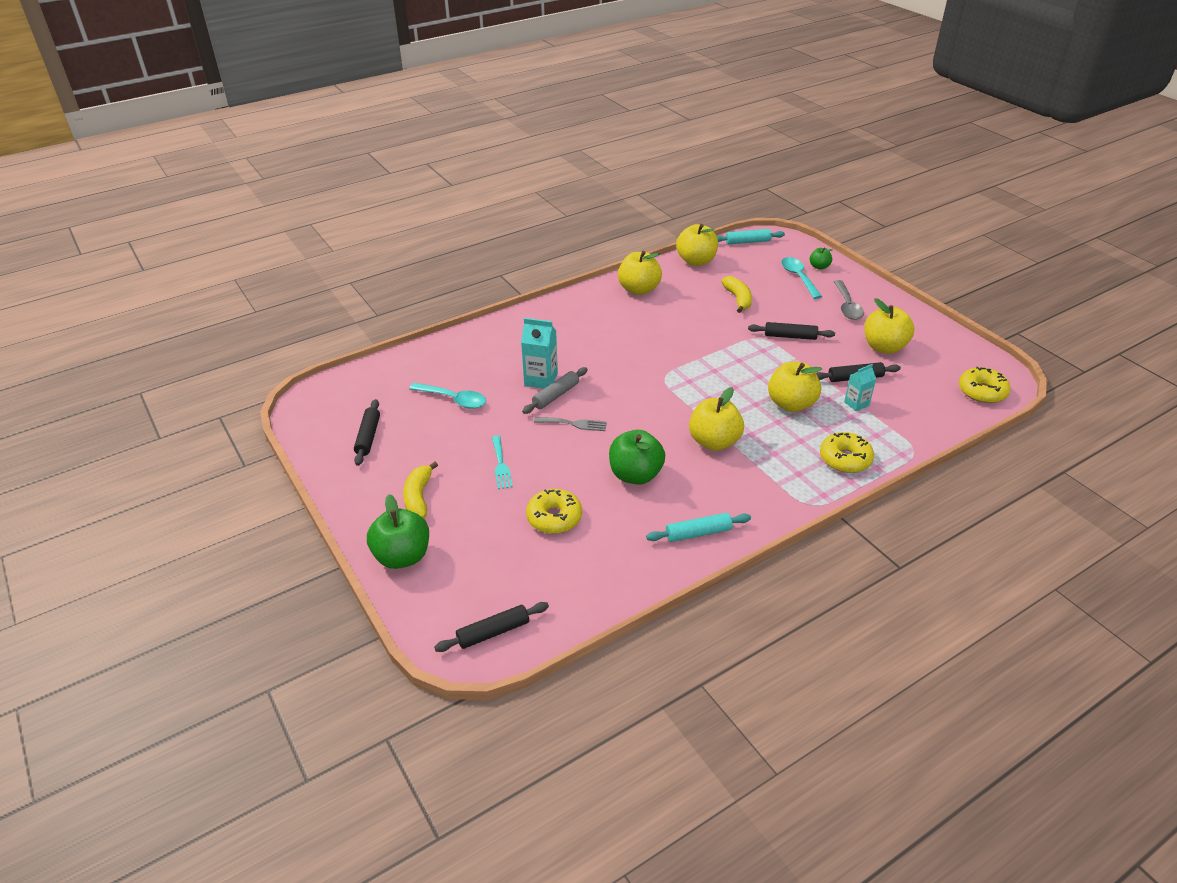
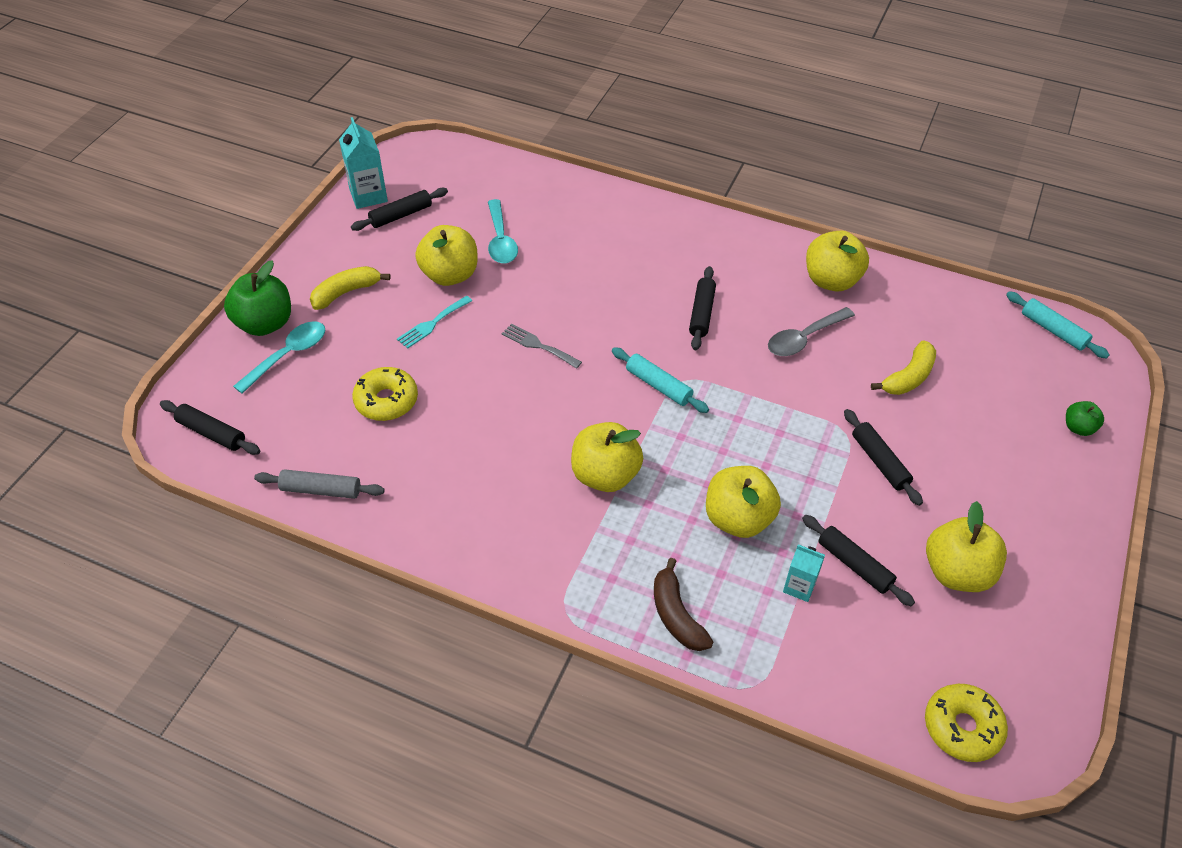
camera: 55 degrees right, 10 degrees up
(541, 379) = (588, 284): turquoise carton -> turquoise carton (368, 195)
(556, 395) = (572, 309): grey rolling pin -> grey rolling pin (321, 490)
(574, 424) = (538, 345): grey fork -> grey fork turned 150 degrees clockwise
(616, 346) = (702, 313): none -> black rolling pin
(635, 475) = (496, 433): green apple -> none
(696, 261) = (949, 302): yellow apple -> yellow apple (450, 275)
(698, 533) = (444, 527): turquoise rolling pin -> turquoise rolling pin (658, 386)
(798, 277) = (1026, 416): turquoise spoon -> turquoise spoon (288, 355)
(845, 459) = (676, 615): yellow donut -> brown banana
(847, 306) = (1014, 495): grey spoon -> grey spoon (804, 338)

